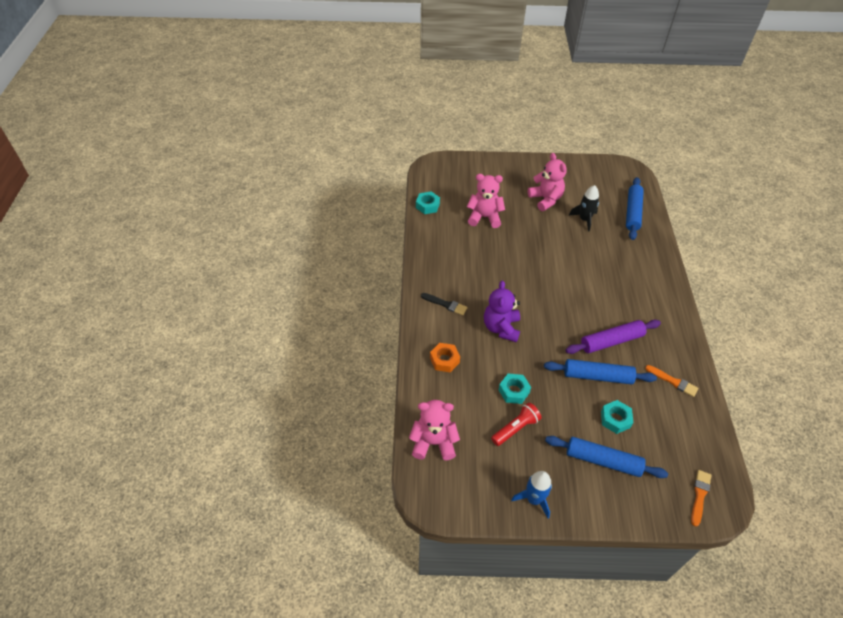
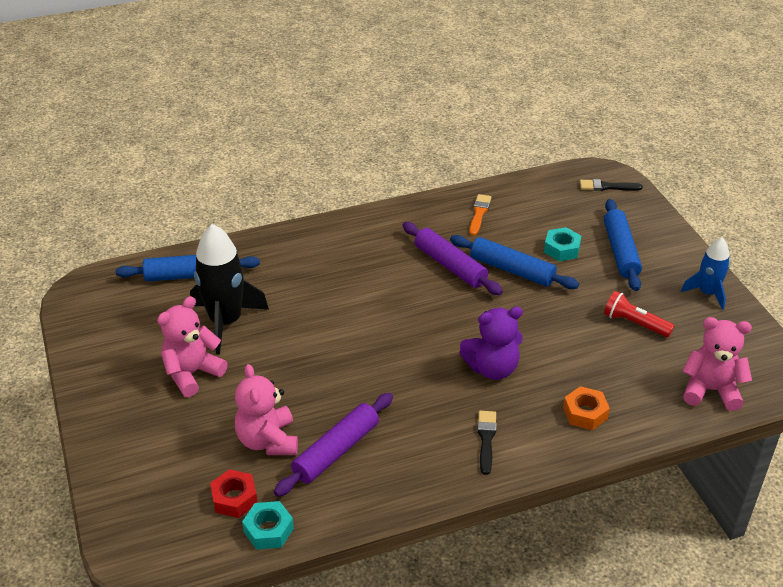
camera: 110 degrees left, 10 degrees down
(433, 442) = (710, 390): pink teddy bear -> pink teddy bear turned 120 degrees clockwise
(452, 198) = (234, 498): none -> red nut
(465, 240) = (336, 451): none -> purple rolling pin
(514, 391) = (584, 335): turquoise nut -> none
(584, 219) = (225, 322): black rocket -> black rocket, size x1.68
(597, 376) = (512, 270): blue rolling pin -> blue rolling pin turned 45 degrees counterclockwise
(699, 495) = (607, 187): orange brush -> black brush

